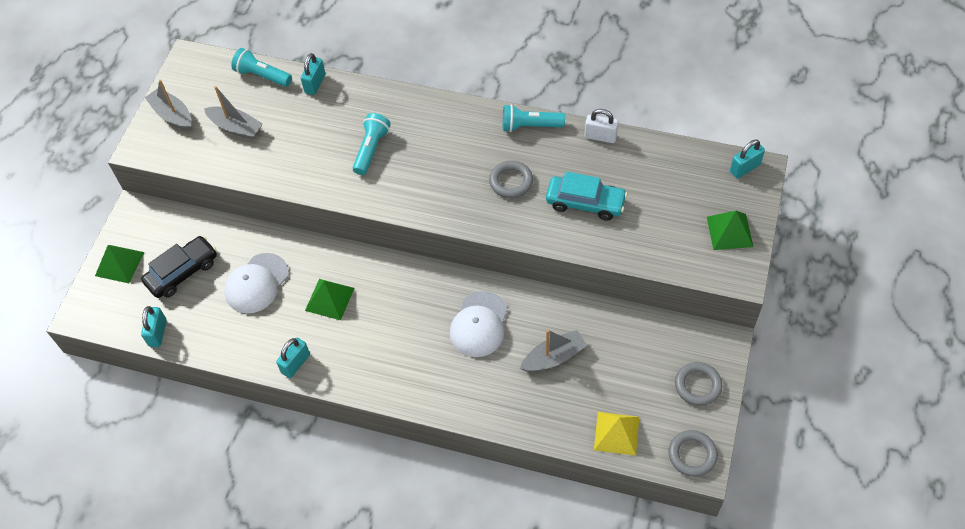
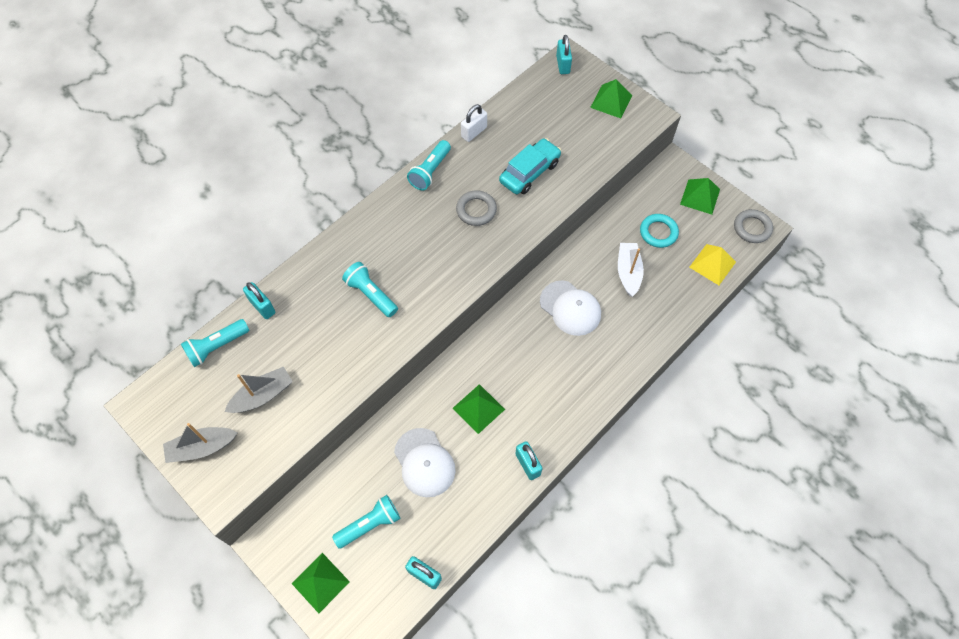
camera: 65 degrees left, 5 degrees up
(182, 272) = (370, 524): black car -> turquoise flashlight
(553, 357) = (628, 272): grey boat -> white boat
(622, 364) = (658, 232): none -> turquoise ring
(697, 385) = (700, 196): grey ring -> green pyramid

